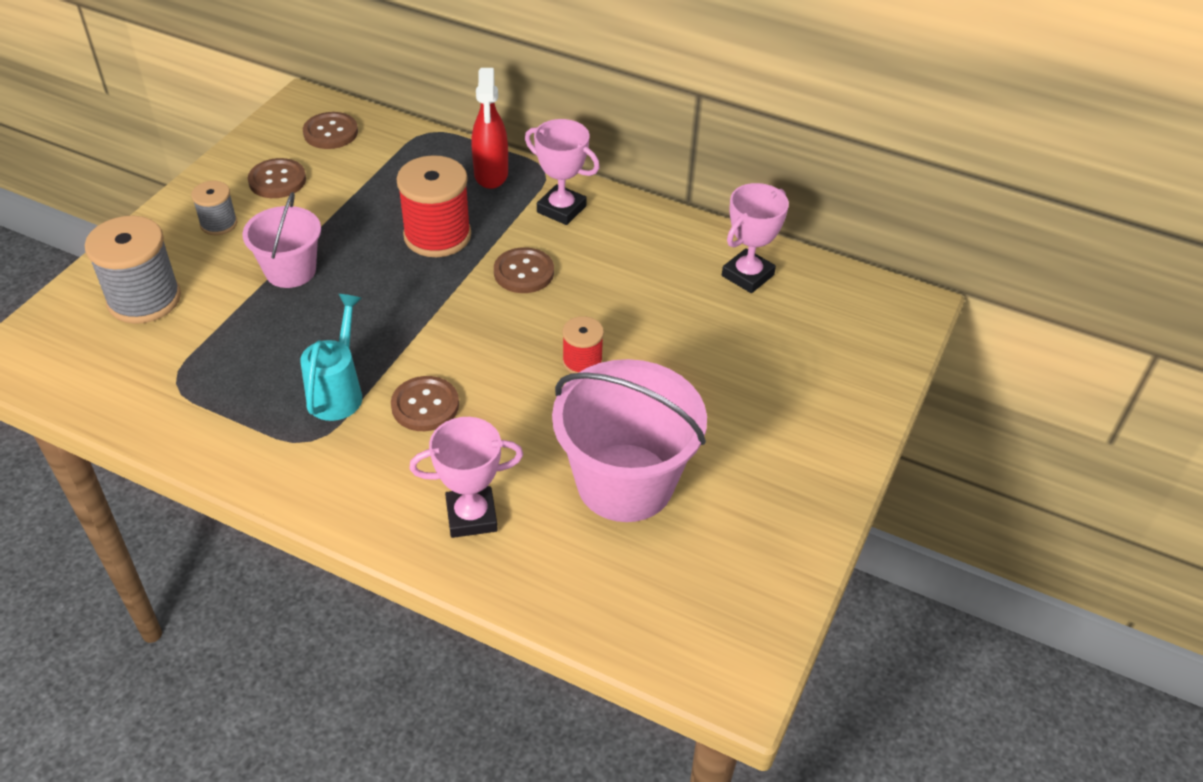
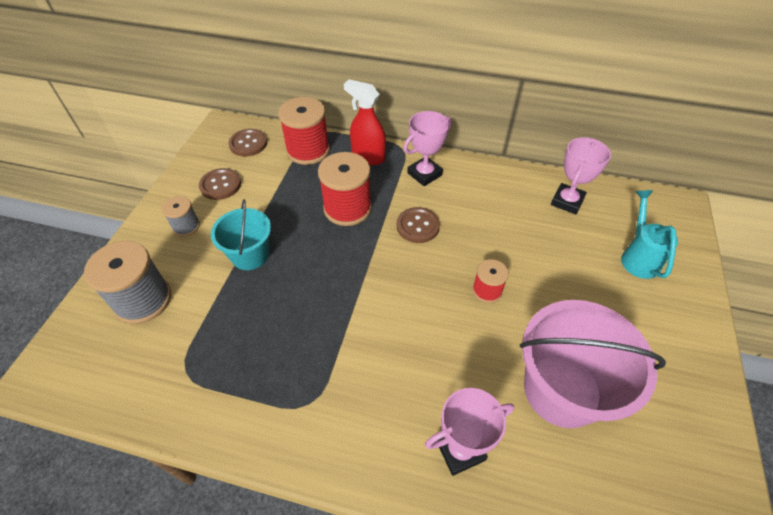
camera: 10 degrees left, 5 degrees up
(290, 271) = (250, 255): pink bucket -> turquoise bucket
(338, 391) = (317, 353): turquoise watering can -> turquoise watering can (638, 257)
(410, 154) = (308, 150): none -> red spool
(425, 405) = (387, 352): brown button -> none
(491, 175) = (368, 157): red spray bottle -> red spray bottle turned 135 degrees clockwise
(561, 209) = (424, 174): pink trophy -> pink trophy turned 60 degrees counterclockwise

